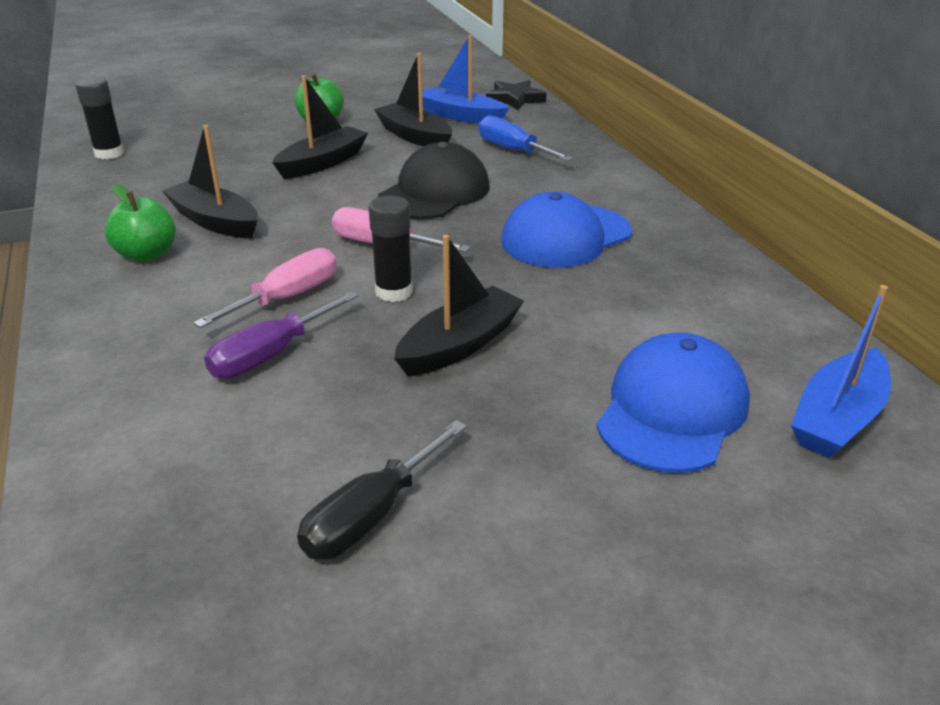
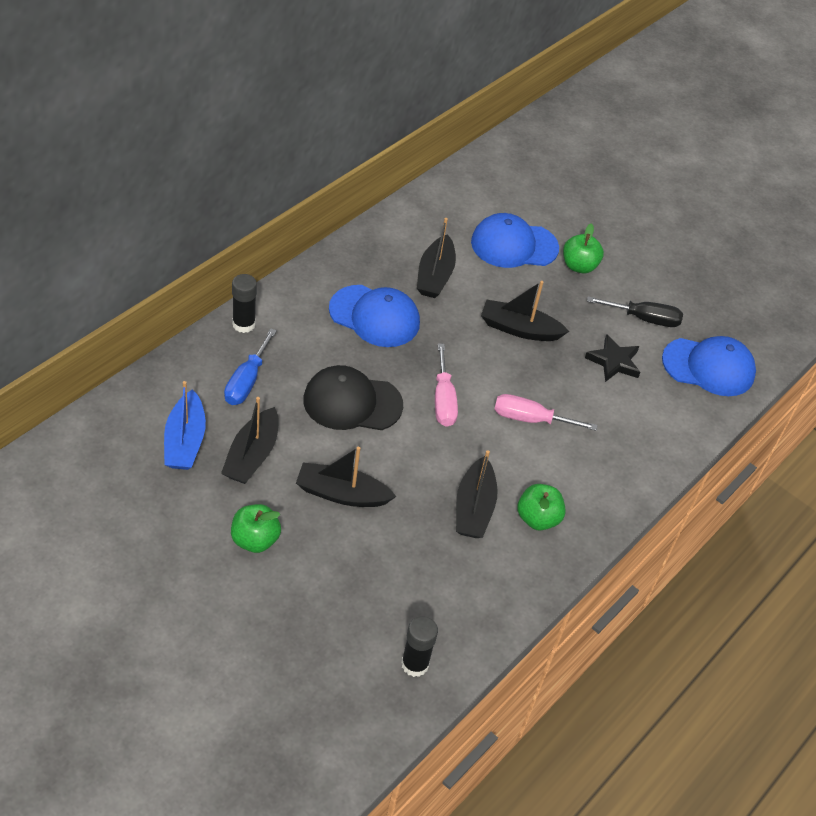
camera: 125 degrees left, 15 degrees up
(169, 559) = (708, 367): none -> blue cap
(270, 355) = (582, 399): purple screwdriver -> none
(394, 292) = (491, 374): black glue stick -> black glue stick (244, 324)
(514, 99) = (119, 416): black star -> black star (613, 361)
(576, 479) = (579, 266): none -> green apple
(625, 303) = (435, 276): none -> black boat
(837, 418) = (482, 196): blue boat -> none

